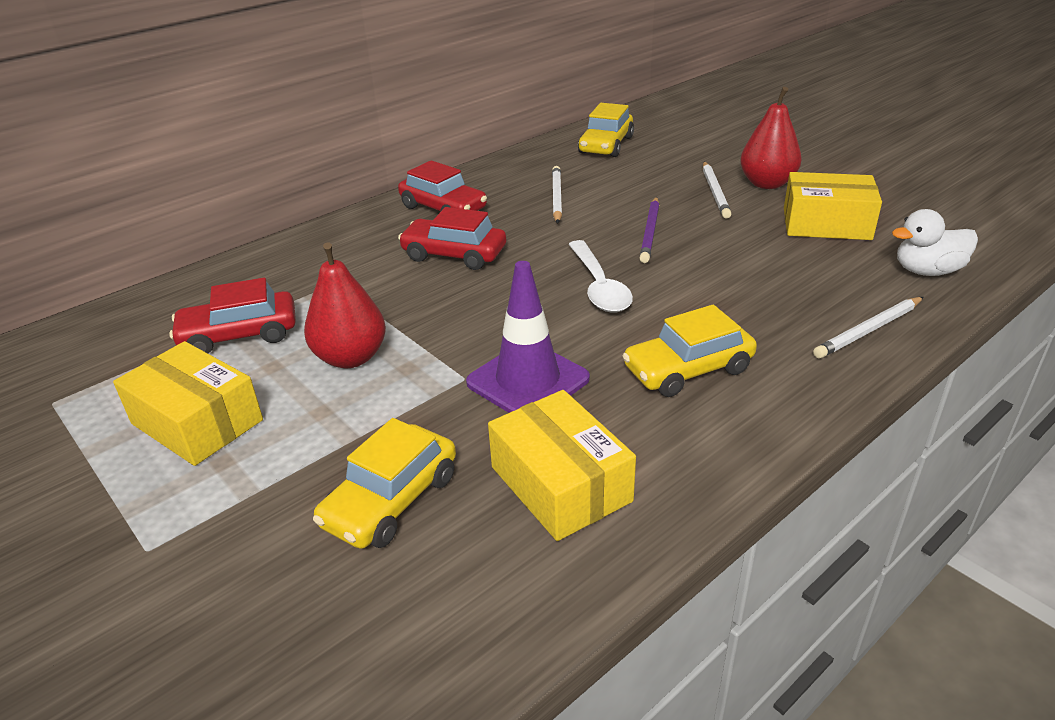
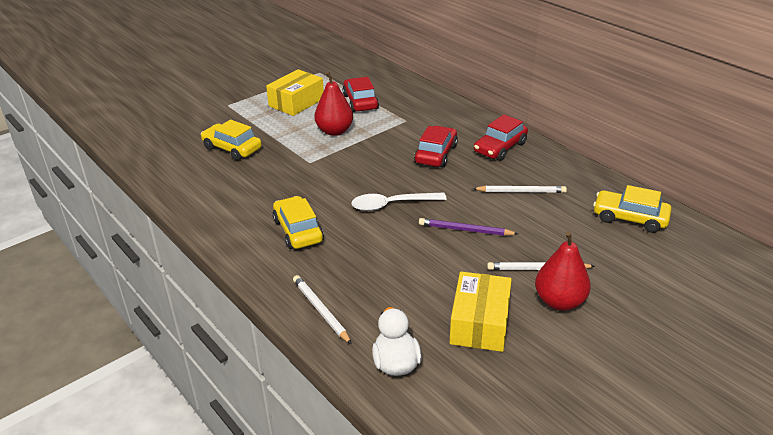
camera: 90 degrees right, 0 degrees up
(528, 381) = (302, 180): purple traffic cone -> none
(560, 484) = (225, 188): yellow box -> none

